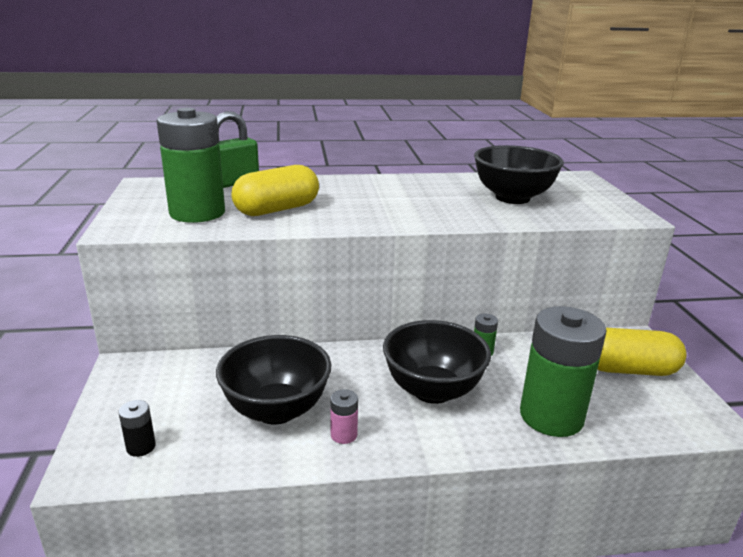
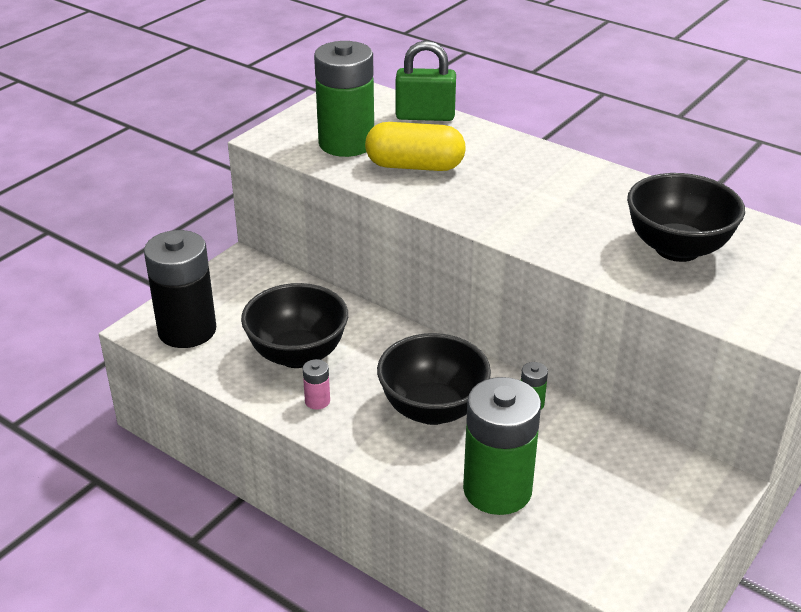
camera: 45 degrees right, 10 degrees up
(141, 447) = (187, 330): black battery -> black battery, size x2.47
(629, 369) = (650, 503): yellow capsule -> none

